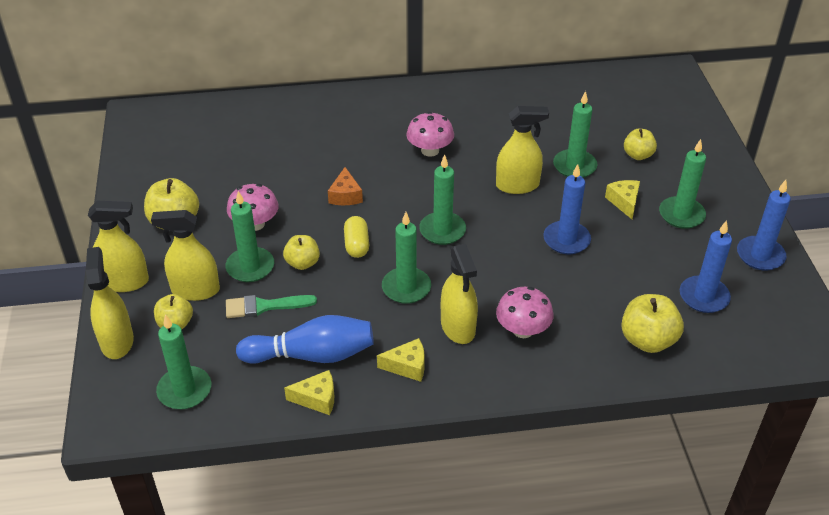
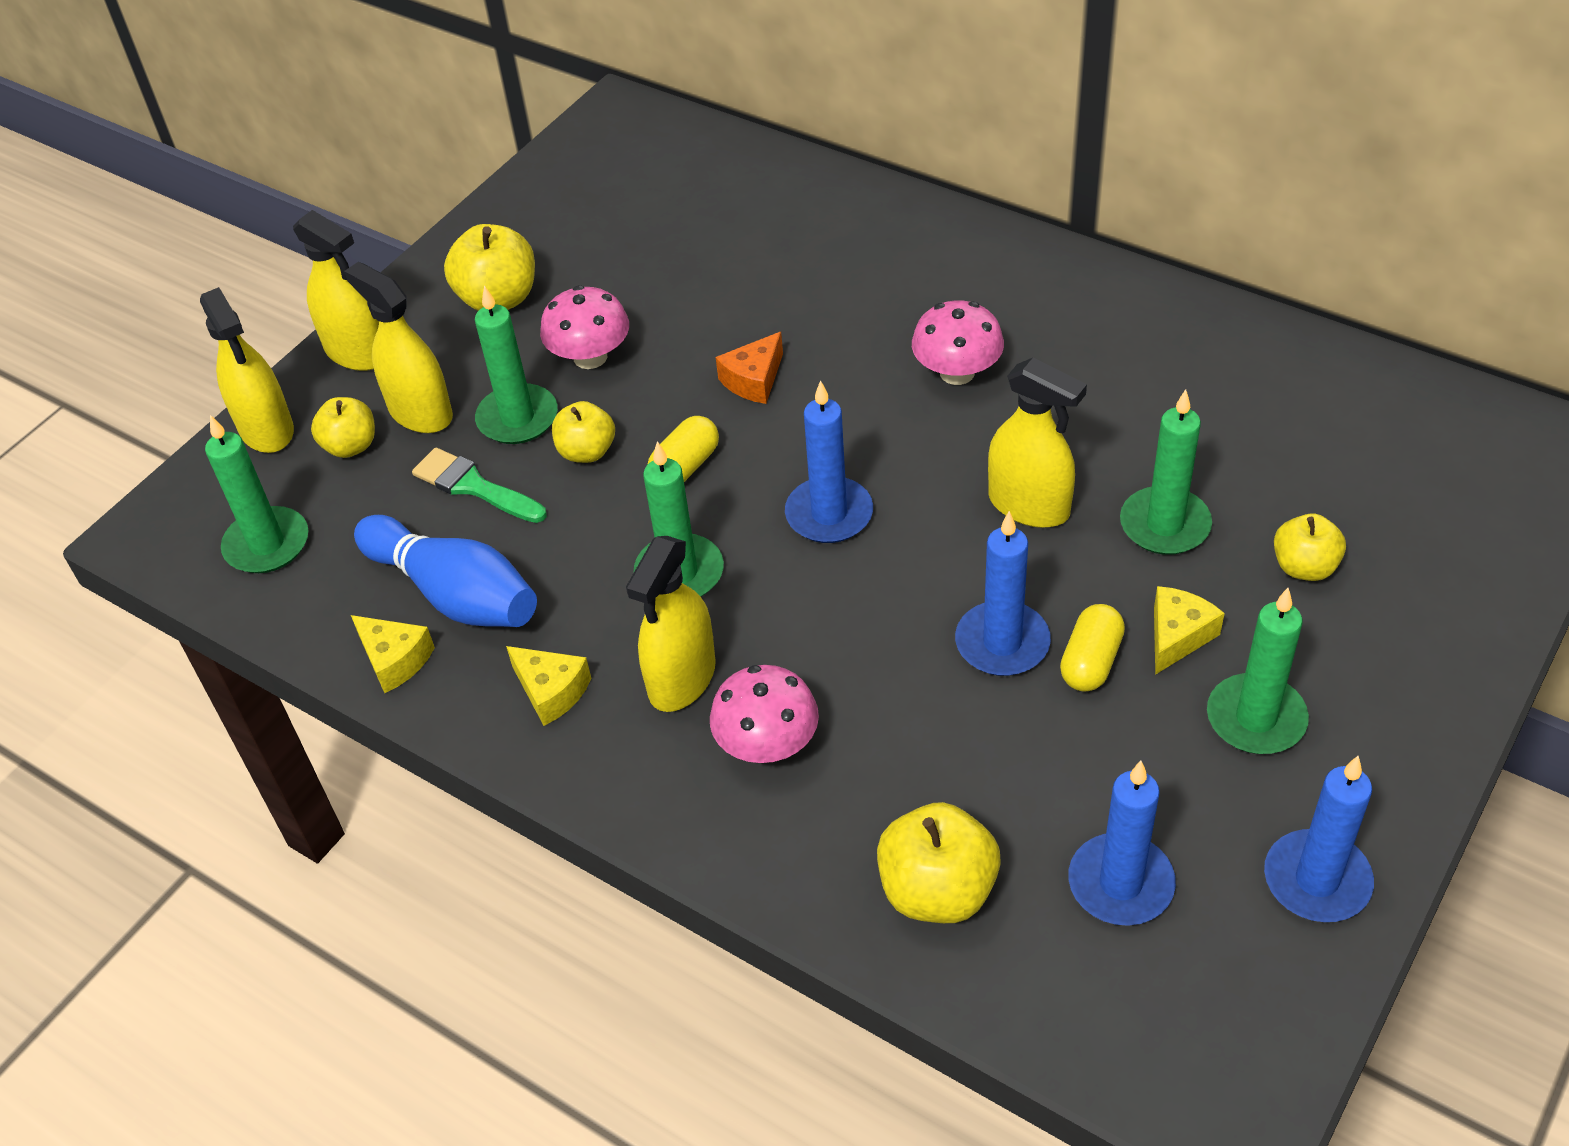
camera: 45 degrees right, 5 degrees up
(117, 341) = (266, 429): yellow spray bottle -> yellow spray bottle turned 120 degrees clockwise
(442, 230) = (829, 514): green candle -> blue candle
(605, 228) = (1091, 661): none -> yellow capsule

